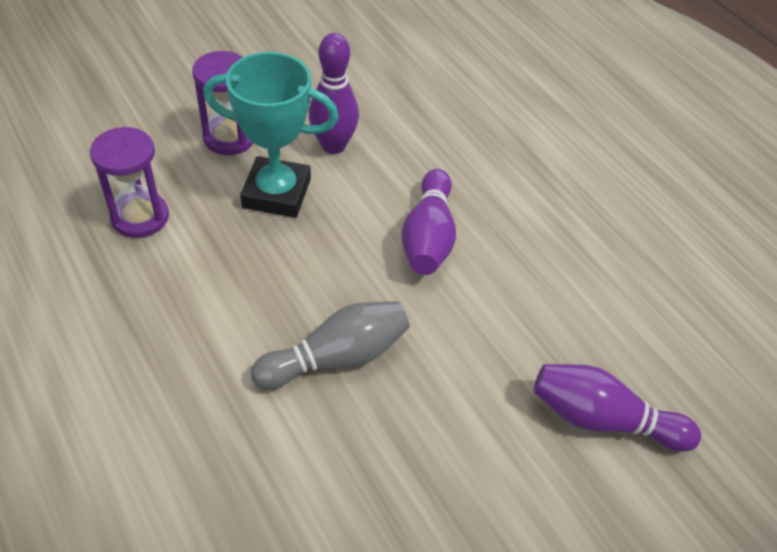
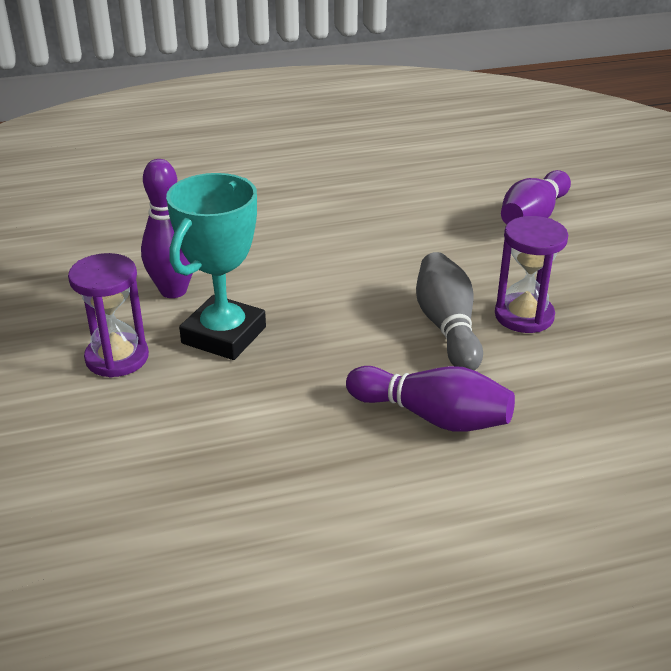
camera: 70 degrees left, 15 degrees down
(140, 217) = (211, 437): purple hourglass -> purple hourglass (524, 316)
(428, 237) = (324, 257): purple bowling pin -> purple bowling pin (432, 416)

